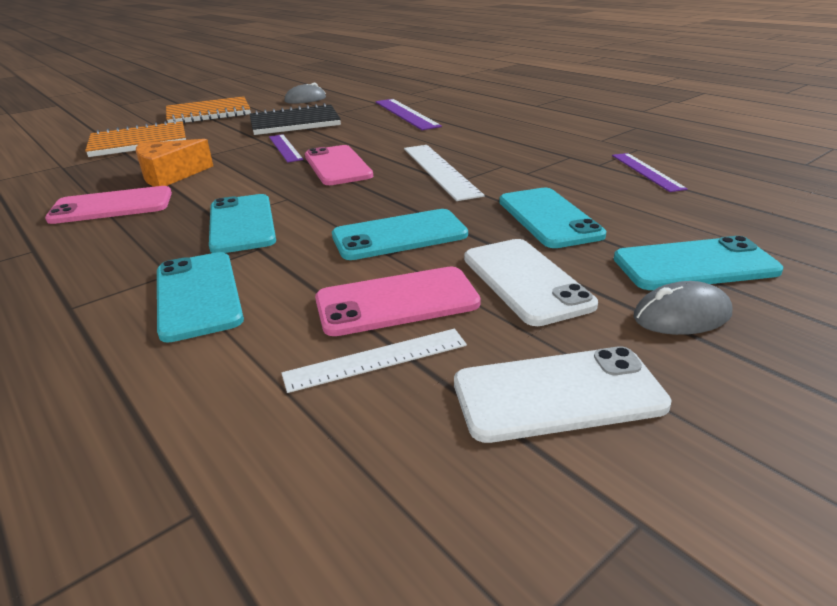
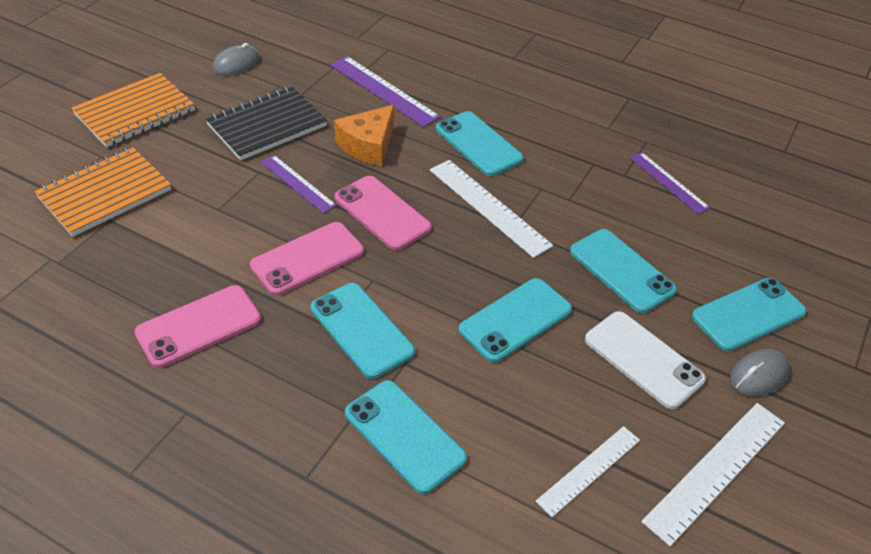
camera: 25 degrees left, 15 degrees up
(170, 175) = (211, 258): orange cheese -> orange cheese (368, 145)
(397, 302) = (565, 406): pink phone -> pink phone (307, 259)
(463, 140) = (478, 144): none -> turquoise phone
(558, 394) = (716, 470): white phone -> white ruler

